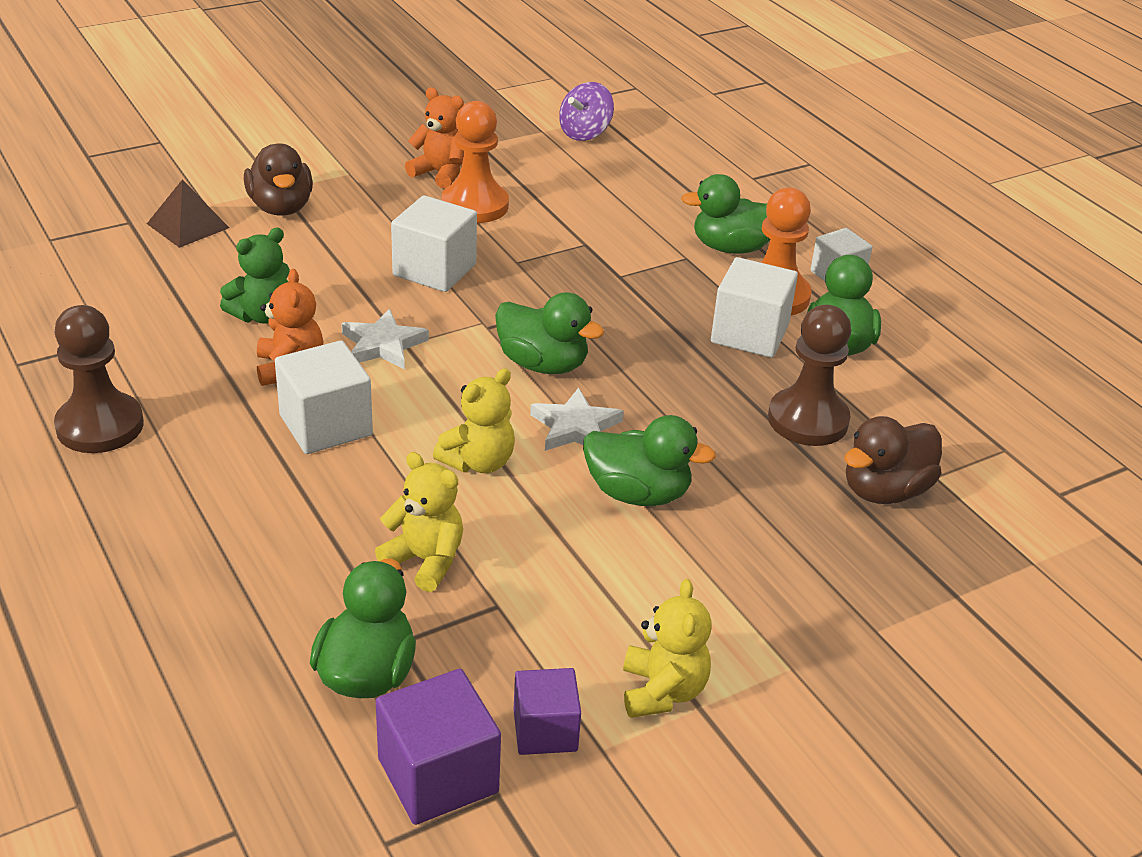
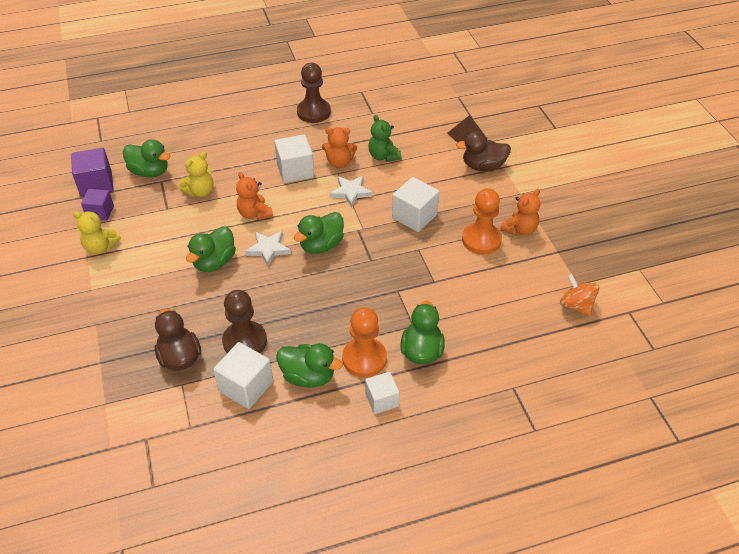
camera: 105 degrees right, 10 degrees up
(478, 462) = (254, 214): yellow teddy bear -> orange teddy bear
(585, 133) = (576, 305): purple spinning top -> orange spinning top
(749, 334) = (328, 336): white cube -> white cube (246, 386)

